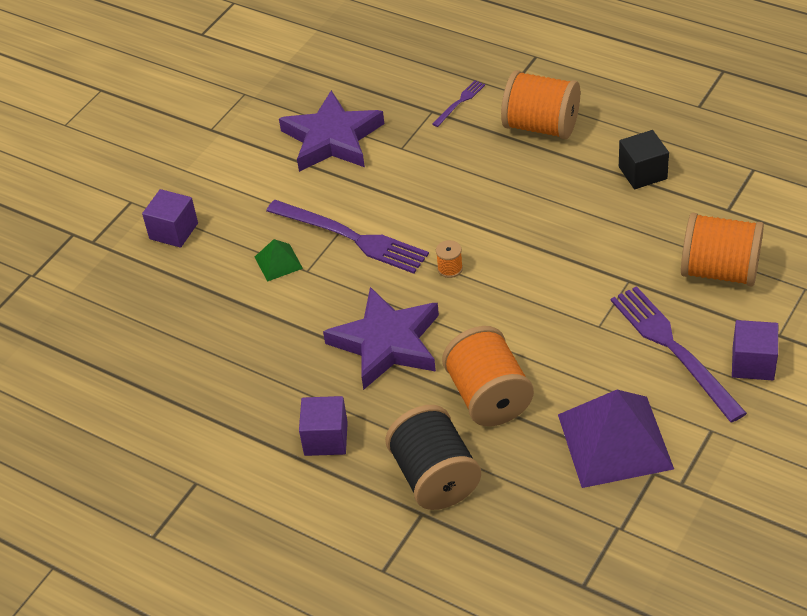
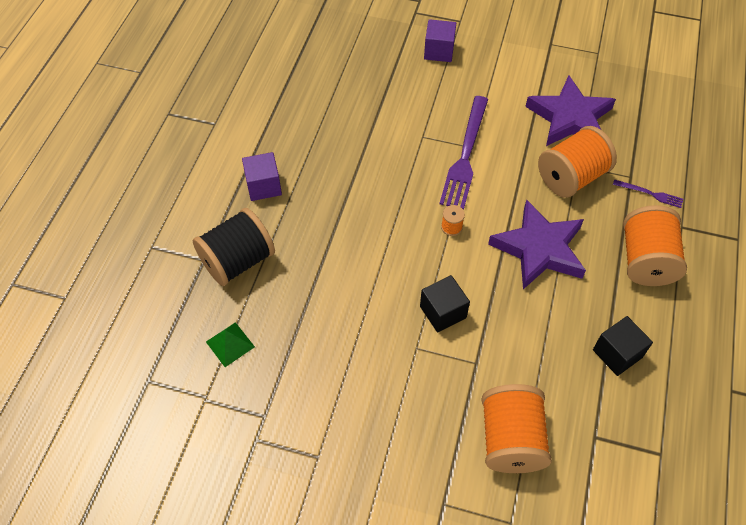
camera: 70 degrees right, 10 degrees up
(278, 262) = (426, 117): green pyramid -> green pyramid (230, 344)
(387, 343) = (362, 202): purple star -> purple star (539, 249)
(488, 397) = (322, 281): orange spool -> orange spool (571, 177)
(560, 296) = (443, 312): none -> black cube
(615, 441) = (293, 381): purple pyramid -> none
(673, 349) = (404, 412): purple fork -> none
(753, 363) = (403, 483): purple cube -> none

